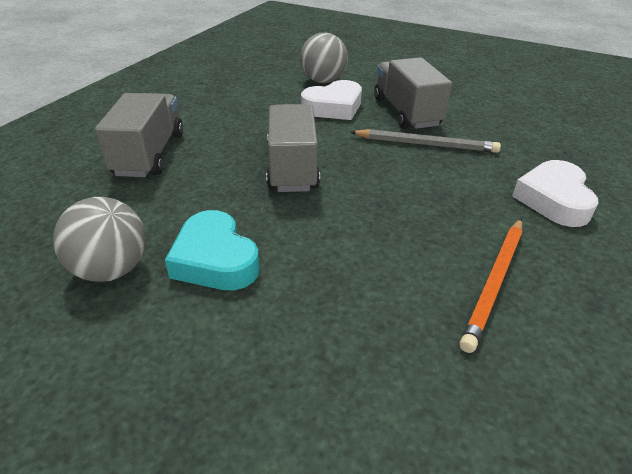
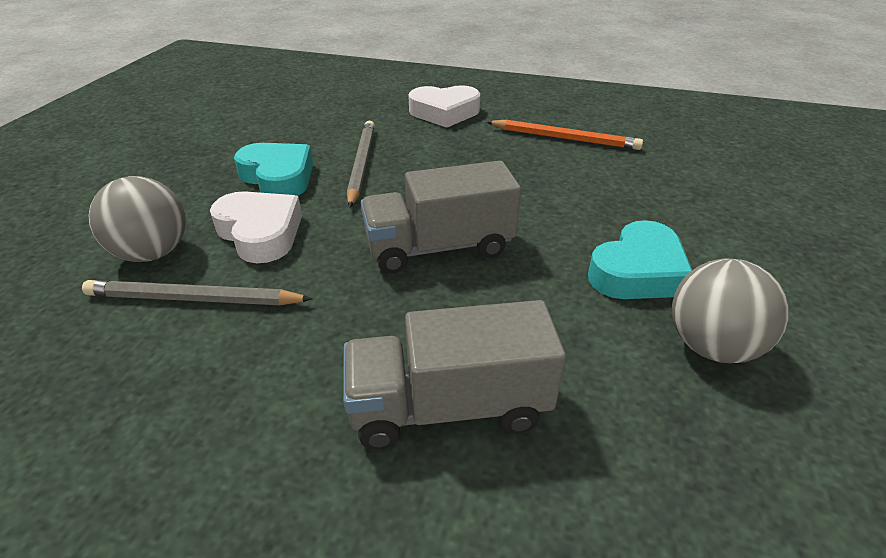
camera: 100 degrees left, 0 degrees up
(276, 92) = (194, 299): none -> grey pencil
(406, 112) = (278, 177): grey truck -> turquoise heart

